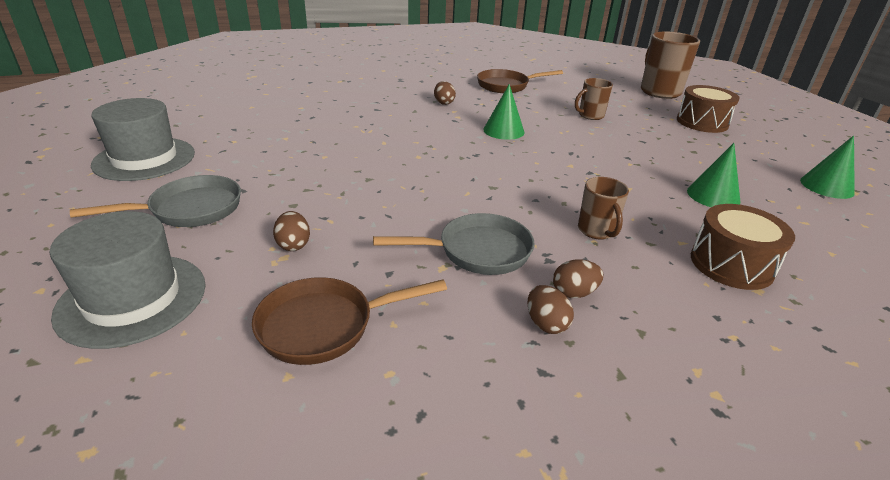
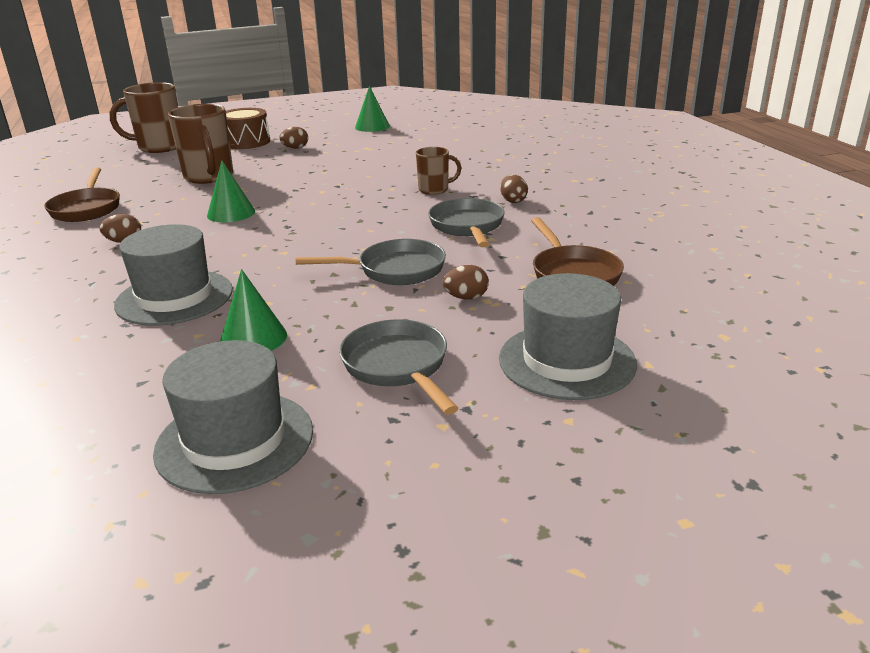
camera: 85 degrees left, 5 degrees down
(345, 126) = (174, 297): none -> grey hat
(367, 207) = (394, 270): none -> grey pan
(546, 324) = (547, 209): brown egg -> brown egg (295, 148)
(590, 116) = (209, 177): brown mug -> brown mug, size x1.78
(713, 196) = (383, 154): green cone -> green cone (253, 338)
(731, 264) = (472, 161): brown drum -> none

